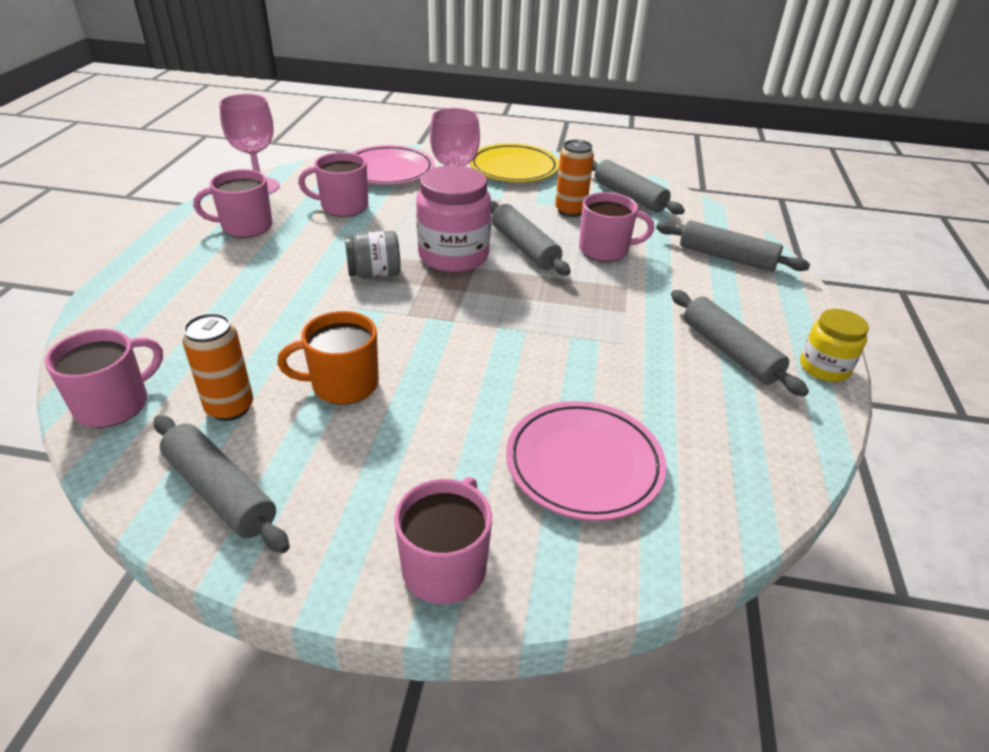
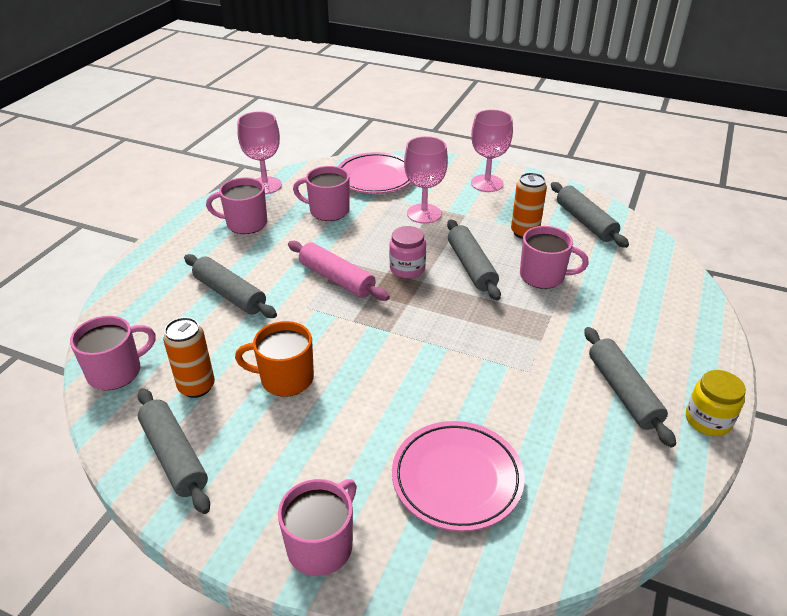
camera: 15 degrees right, 0 degrees up
(374, 273) = (337, 279): grey jar -> pink rolling pin
(453, 256) = (407, 268): pink jar -> pink jar, size x0.58
(513, 168) = (487, 183): yellow plate -> pink goblet
(726, 257) = (656, 296): grey rolling pin -> grey rolling pin (230, 294)

